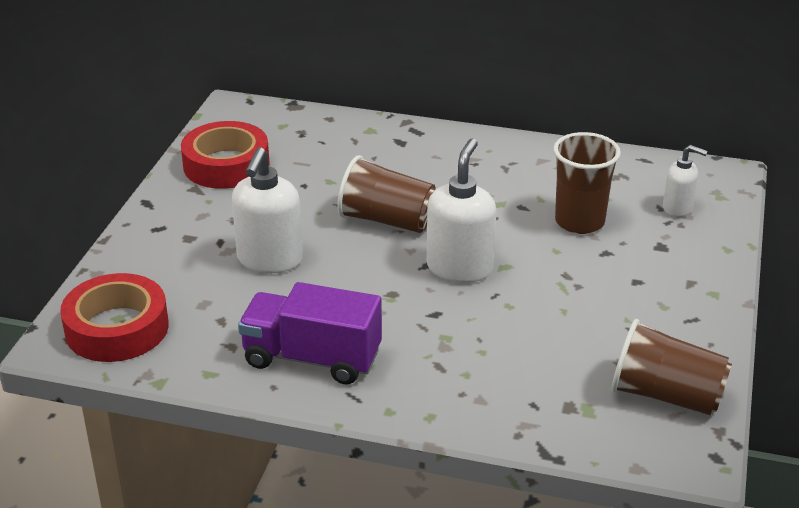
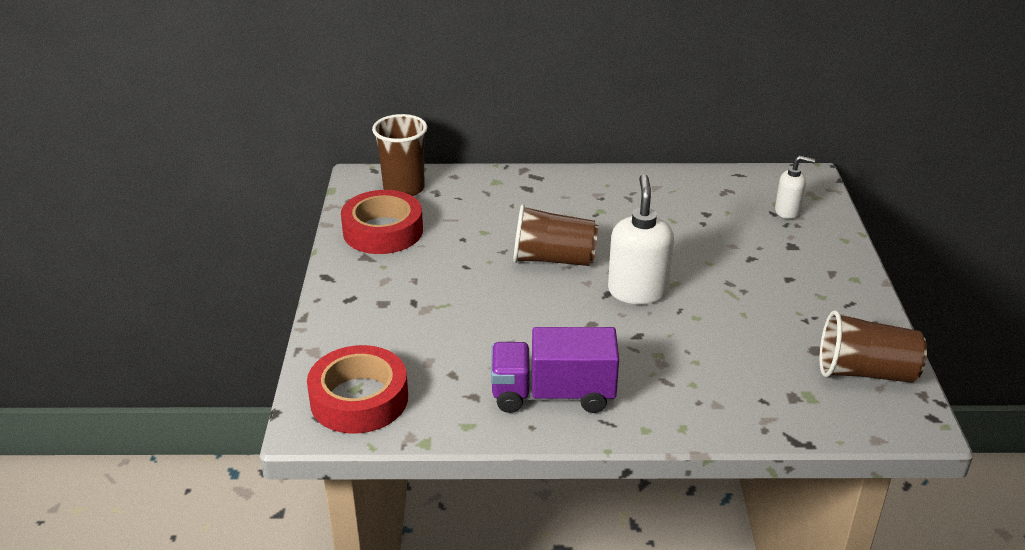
camera: 15 degrees left, 0 degrees up
(269, 260) = (468, 311): white soap dispenser -> none
(579, 222) = (715, 235): brown cup -> brown cup (404, 189)

